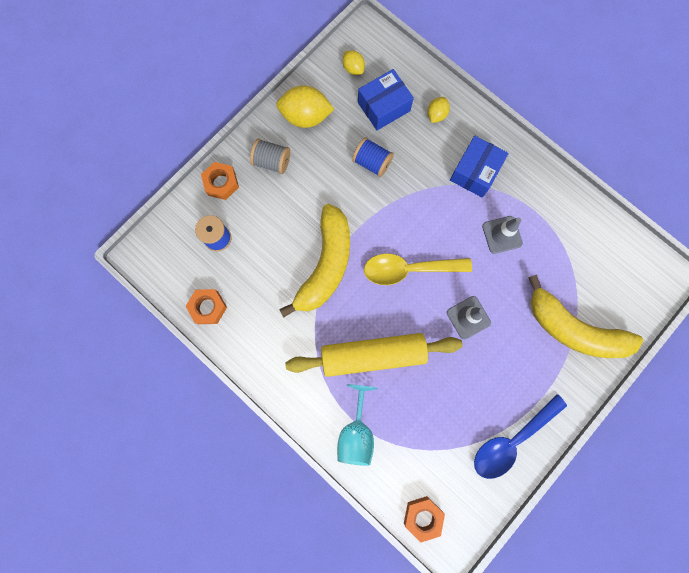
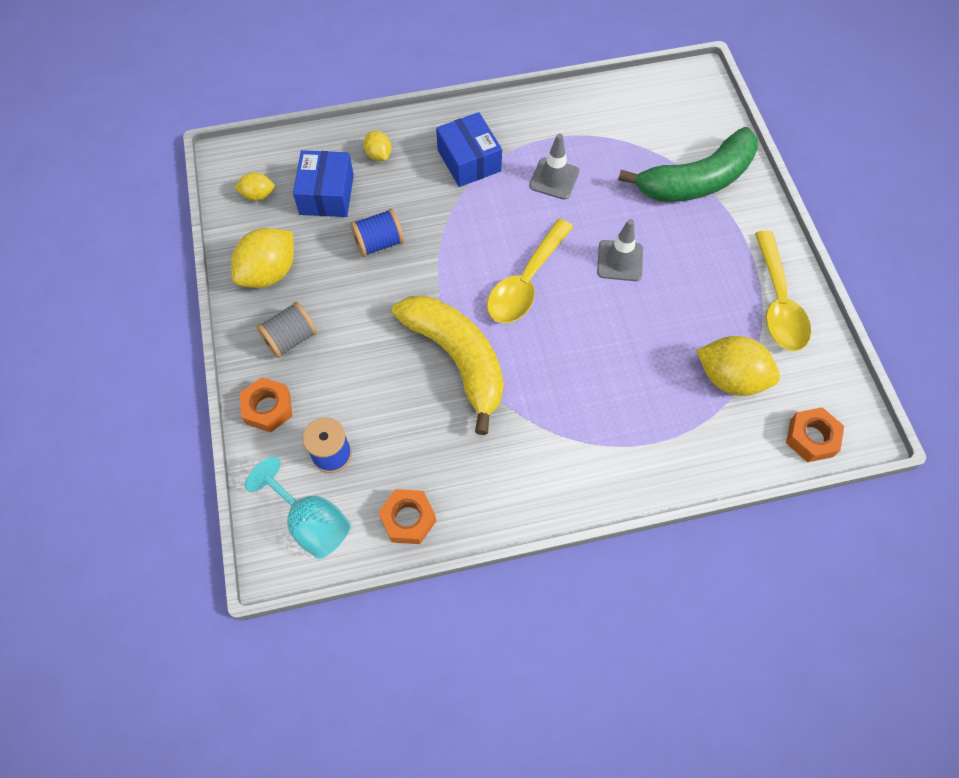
camera: 55 degrees left, 15 degrees down
(356, 432) = (673, 447): turquoise goblet -> turquoise goblet (311, 522)
(373, 355) = (596, 375): yellow rolling pin -> none
(430, 440) = (730, 378): none -> yellow lemon
(511, 440) = (778, 303): blue spoon -> yellow spoon
(573, 329) = (696, 180): yellow banana -> green banana

